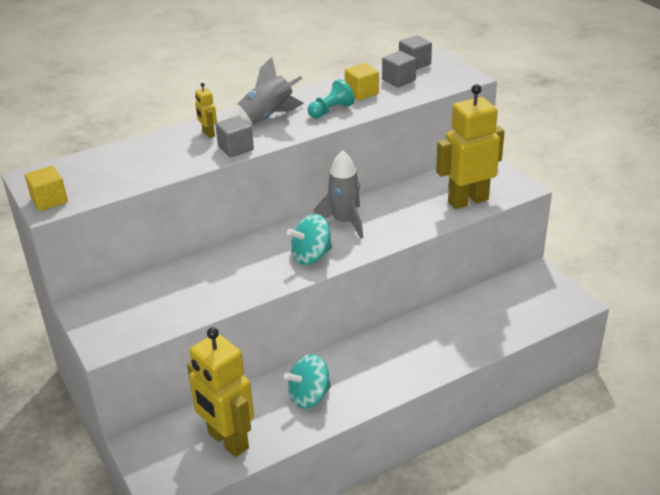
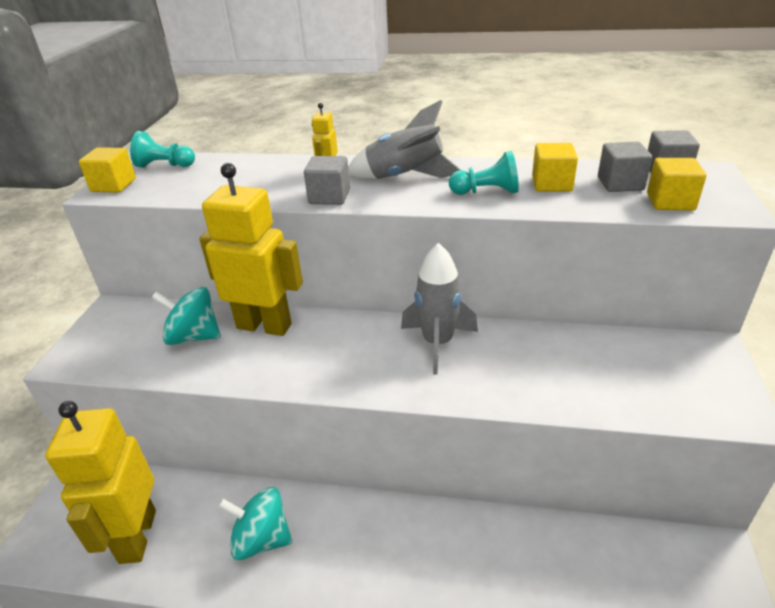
camera: 40 degrees right, 0 degrees up
(64, 173) = (165, 166): none -> turquoise pawn
(311, 256) = (354, 367): turquoise spinning top -> turquoise spinning top (193, 336)
(435, 83) = (670, 201): none -> yellow cube
(467, 200) = (631, 392): yellow robot -> yellow robot (264, 326)

